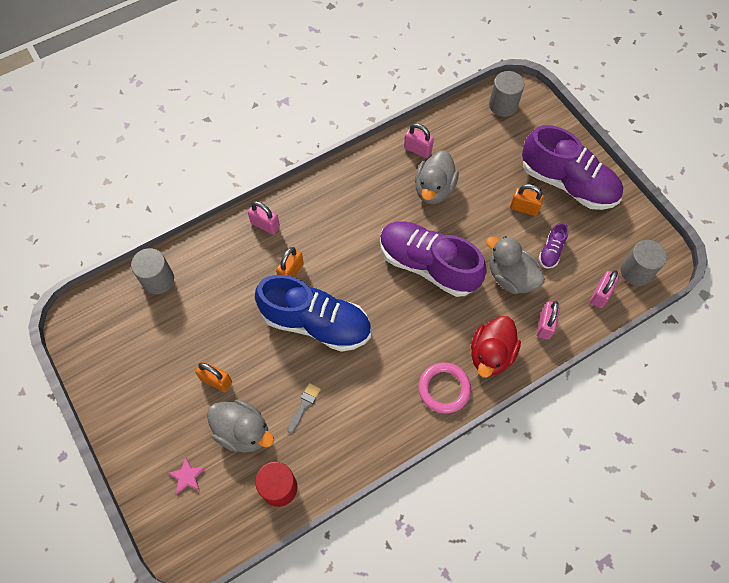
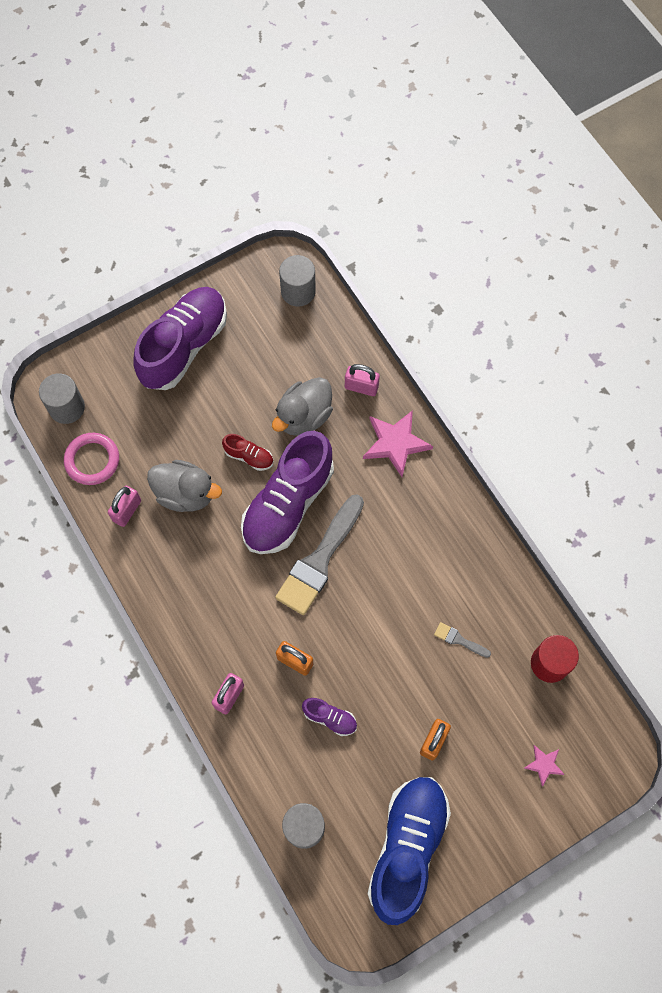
camera: 90 degrees left, 5 degrees up
(243, 431) = (491, 706): grey duck -> none
(316, 323) = (361, 629): blue shoe -> blue shoe (407, 848)
(378, 290) = (319, 560): none -> grey brush
(444, 389) = (435, 493): pink ring -> pink ring (92, 460)
(469, 234) = (249, 456): none -> red shoe
(491, 354) = (395, 443): red duck -> pink star
(524, 208) = (215, 395): orange padlock -> none
(551, 251) = (272, 372): purple shoe -> purple shoe (330, 718)
(600, 294) = (325, 329): pink padlock -> none

